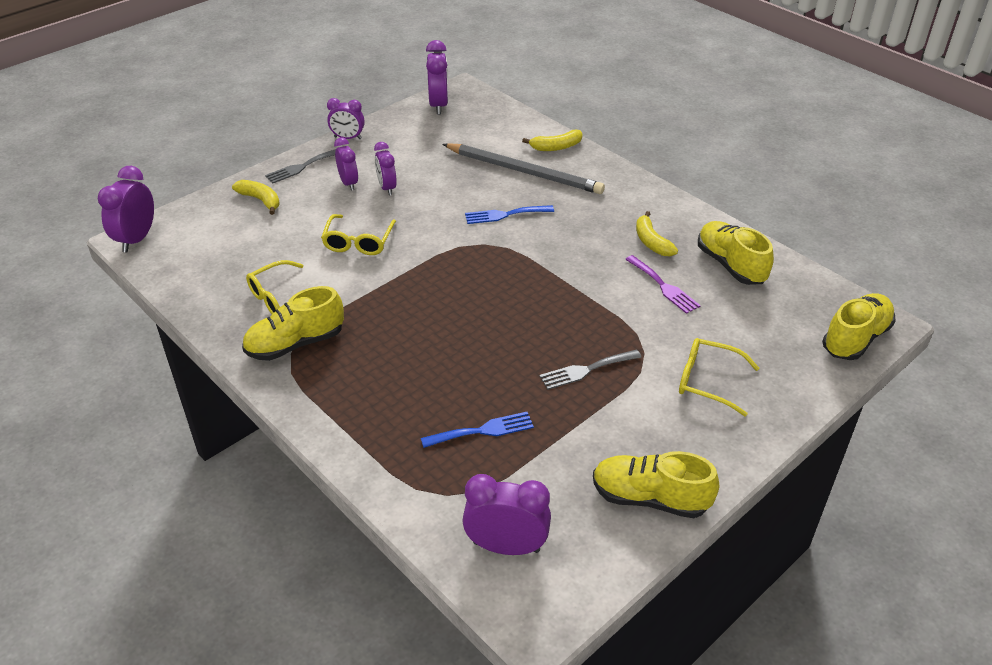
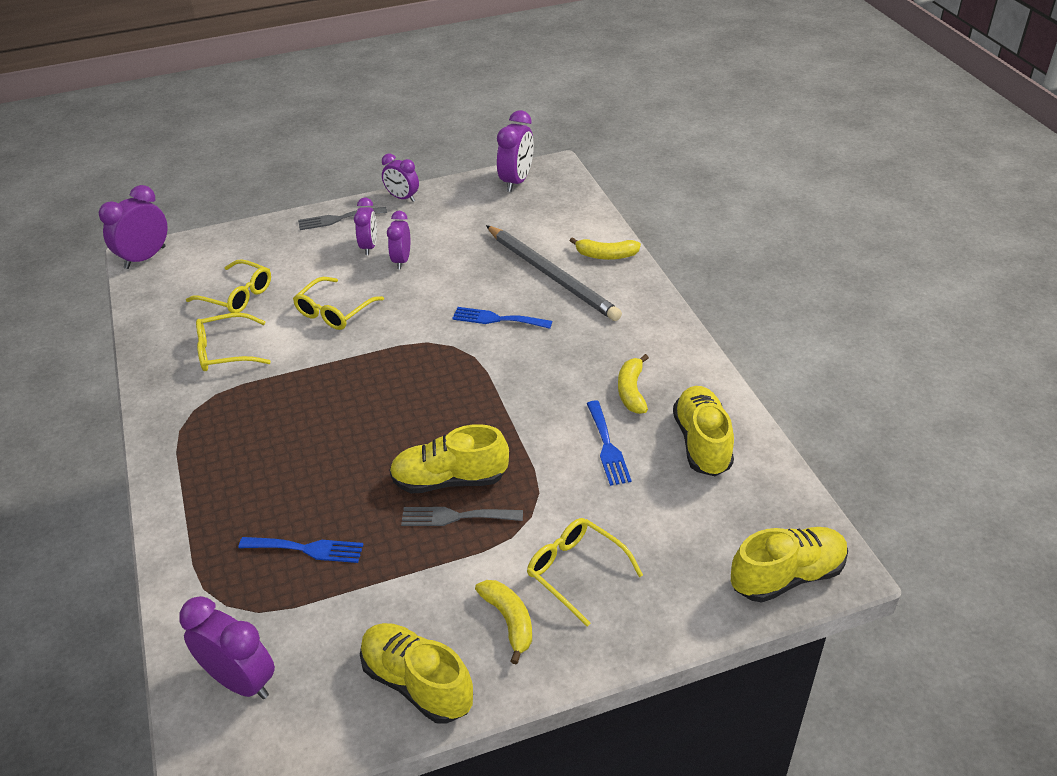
camera: 25 degrees right, 0 degrees up
(256, 250) = (237, 295): none -> yellow glasses
(260, 200) = (277, 245): yellow banana -> yellow banana (509, 621)
(295, 344) = (203, 402): yellow shoe -> yellow shoe (449, 480)
(663, 286) = (607, 446): purple fork -> blue fork

